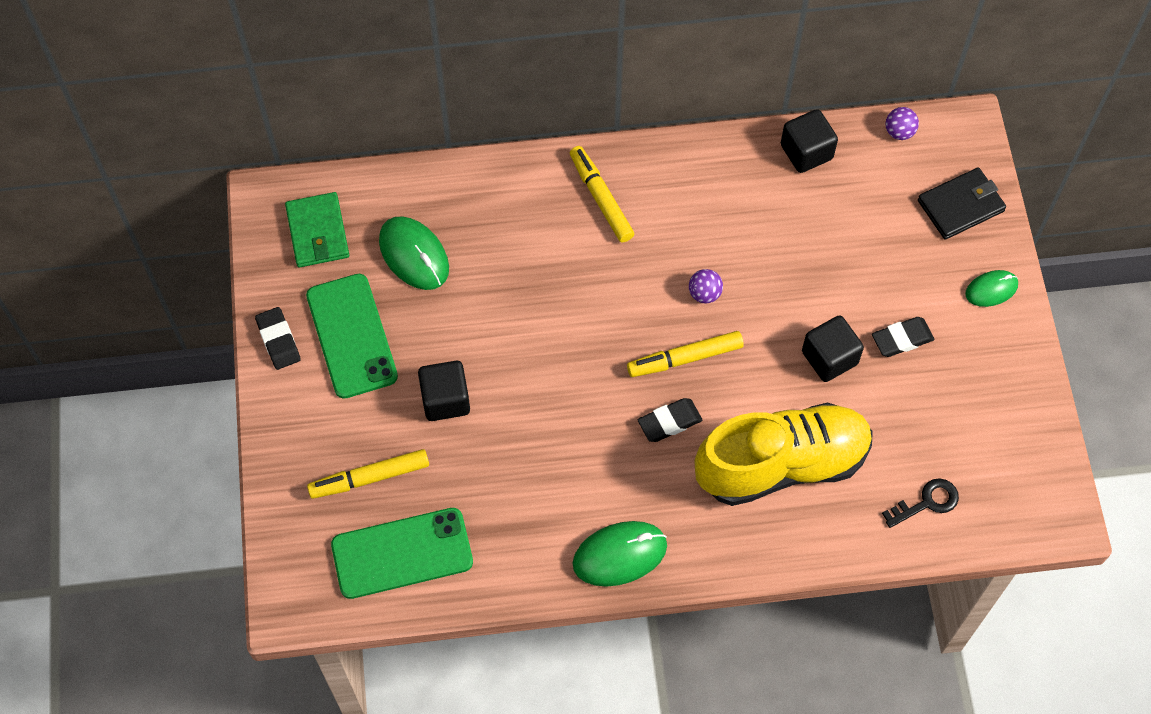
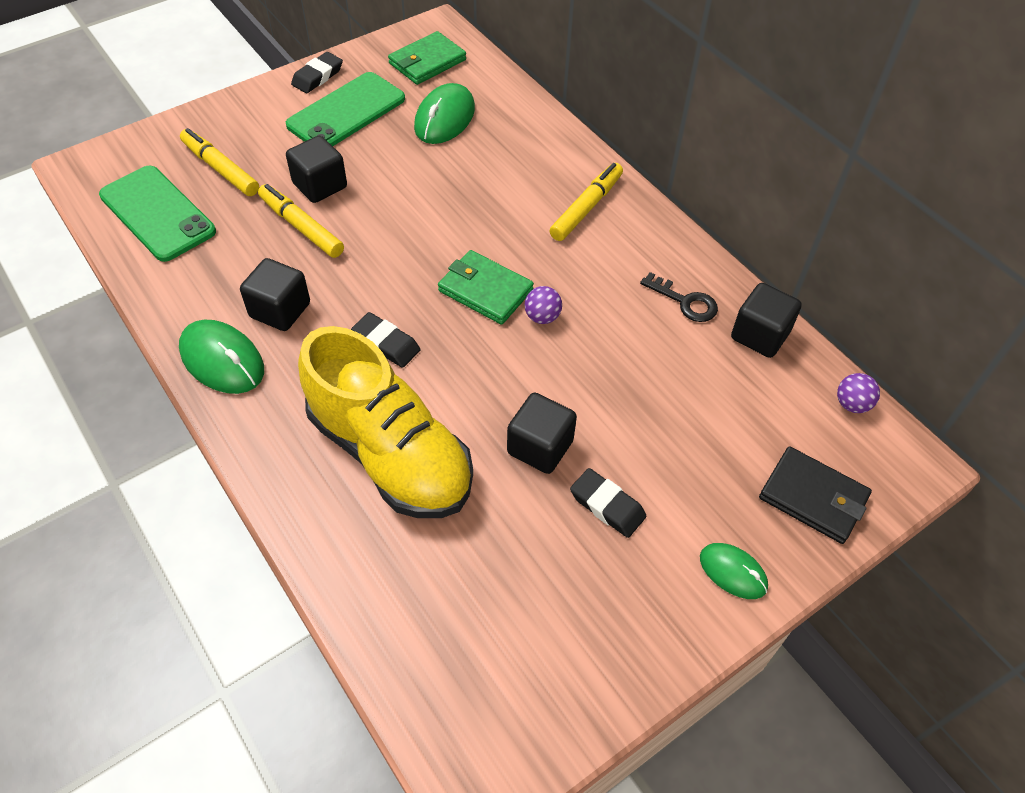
camera: 60 degrees right, 10 degrees down
(587, 490) = (280, 310): none -> black cube
(652, 322) = (485, 290): none -> green wallet
(685, 358) = (462, 328): yellow marker -> yellow marker (301, 227)
(927, 502) = (418, 614): black key -> black key (685, 302)

